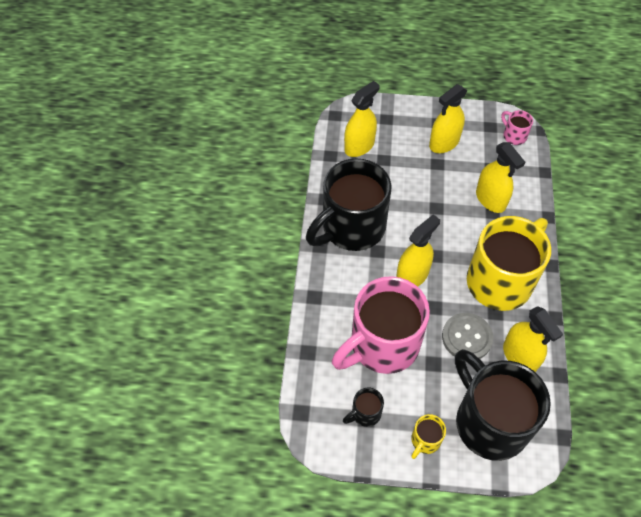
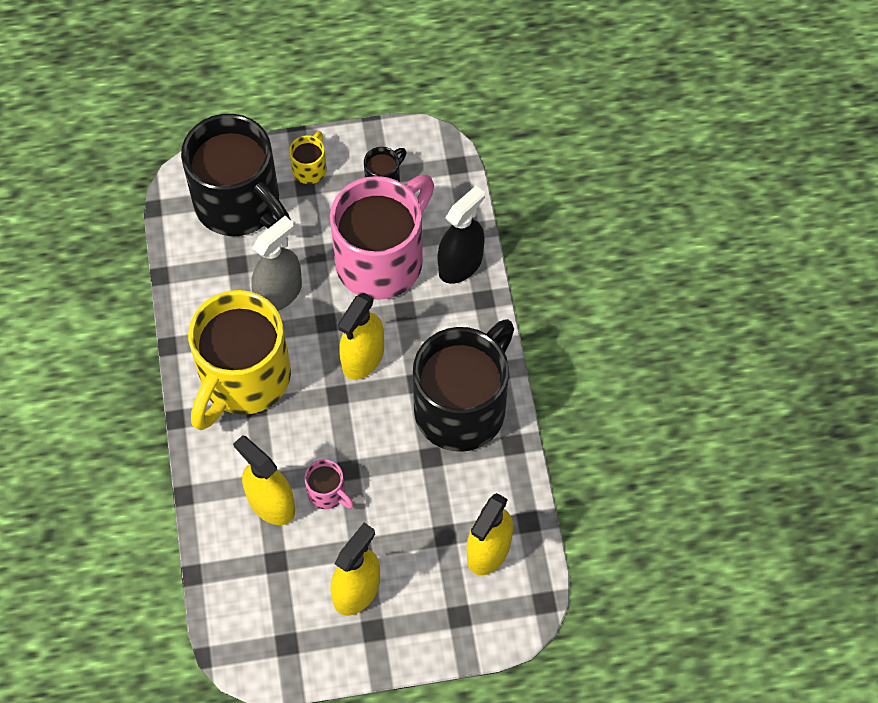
camera: 165 degrees right, 5 degrees up
(323, 327) = (460, 264): none -> black spray bottle
(467, 337) = (279, 293): grey button -> grey spray bottle
(514, 136) = (246, 634): pink mug -> pink mug (328, 493)
(519, 356) = (210, 285): yellow spray bottle -> none

